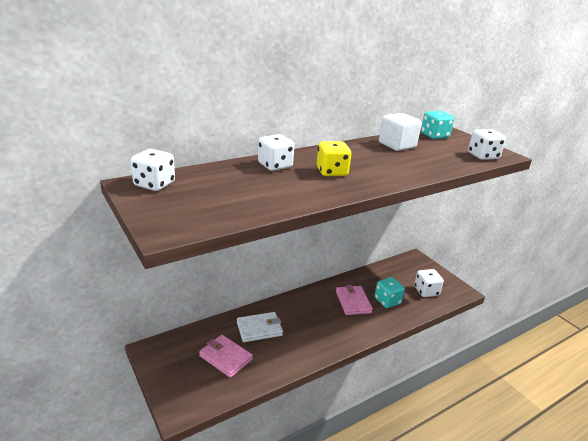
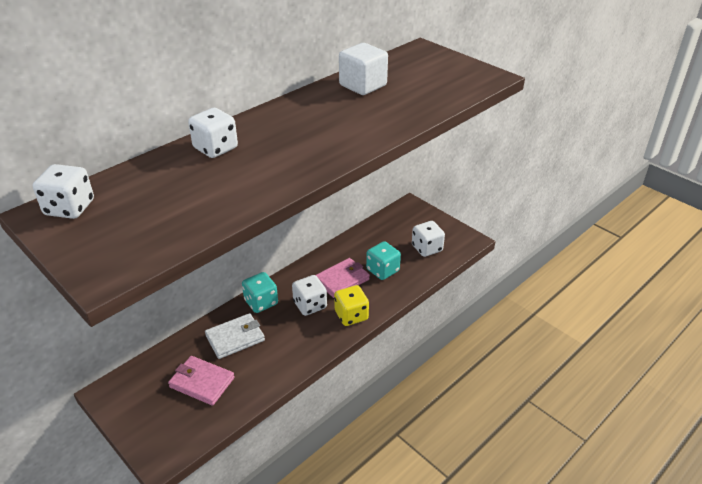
camera: 10 degrees left, 10 degrees up
(332, 172) = (287, 145): yellow dice -> yellow dice (351, 315)
(353, 302) = (342, 280): pink wallet -> pink wallet turned 75 degrees clockwise
(434, 136) = (408, 61): turquoise dice -> turquoise dice (261, 302)
(483, 156) = (467, 84): white dice -> white dice (310, 305)

